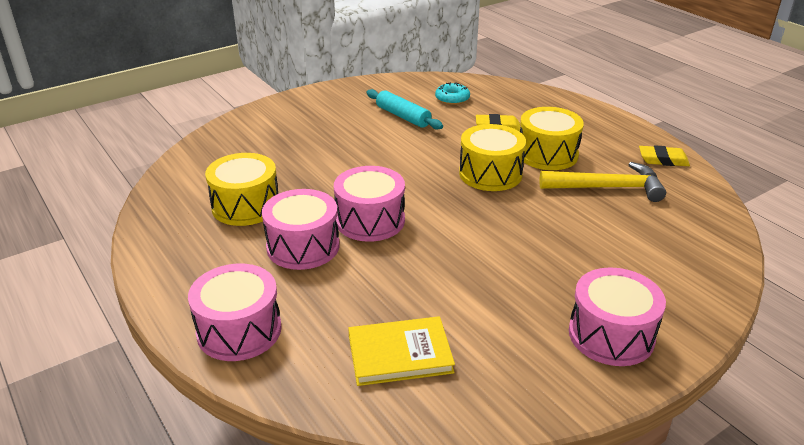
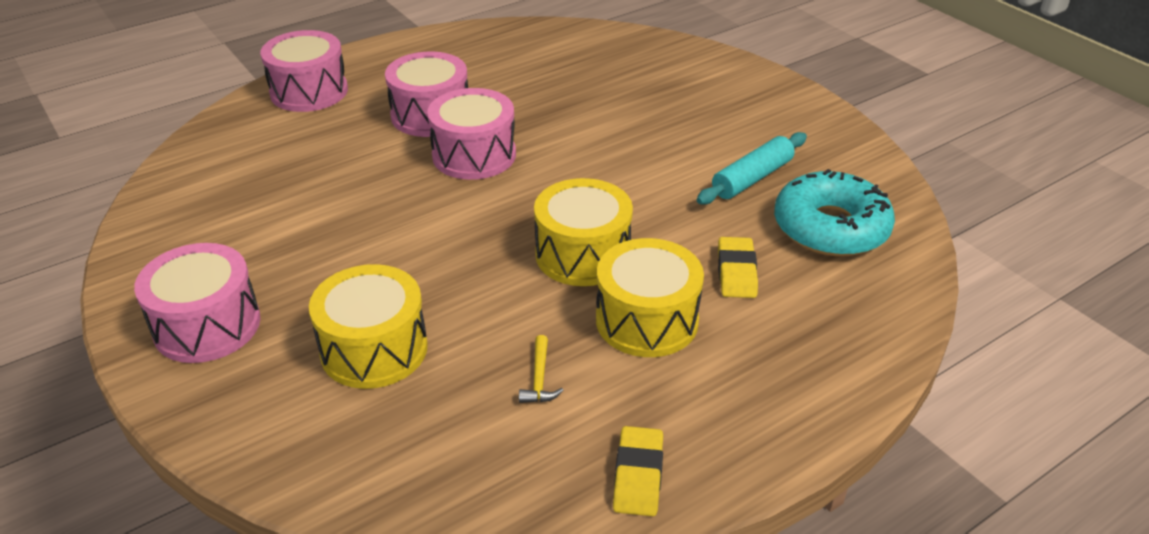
camera: 90 degrees right, 5 degrees up
(246, 206) = (513, 77): yellow drum -> yellow drum (374, 349)
(400, 354) = (241, 176): yellow book -> none
(452, 99) = (830, 228): turquoise donut -> turquoise donut, size x1.92
(608, 188) = (539, 379): yellow hammer -> yellow hammer, size x0.43

